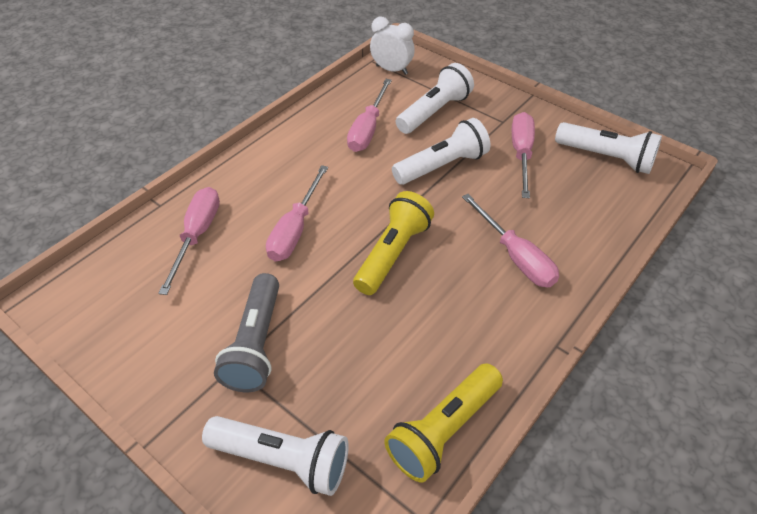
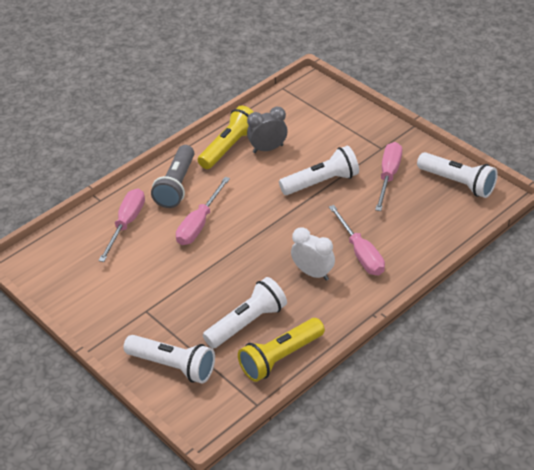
camera: 10 degrees right, 5 degrees down
(256, 344) = (163, 298): grey flashlight -> grey flashlight (177, 185)
(368, 129) = (268, 149): pink screwdriver -> grey clock
(391, 70) = (298, 97): white clock -> white clock (313, 273)
(392, 253) = (269, 245): yellow flashlight -> yellow flashlight (229, 147)
(434, 112) = (326, 137): white flashlight -> white flashlight (247, 323)

